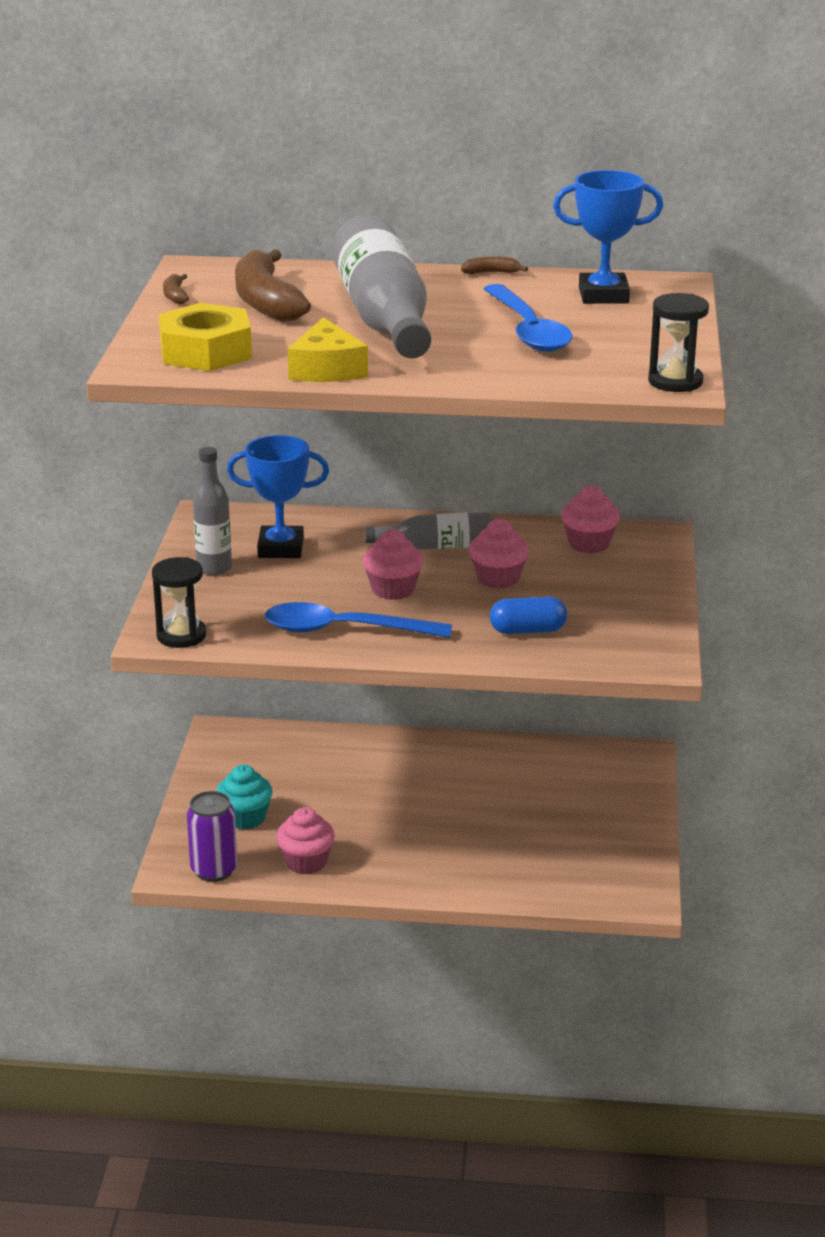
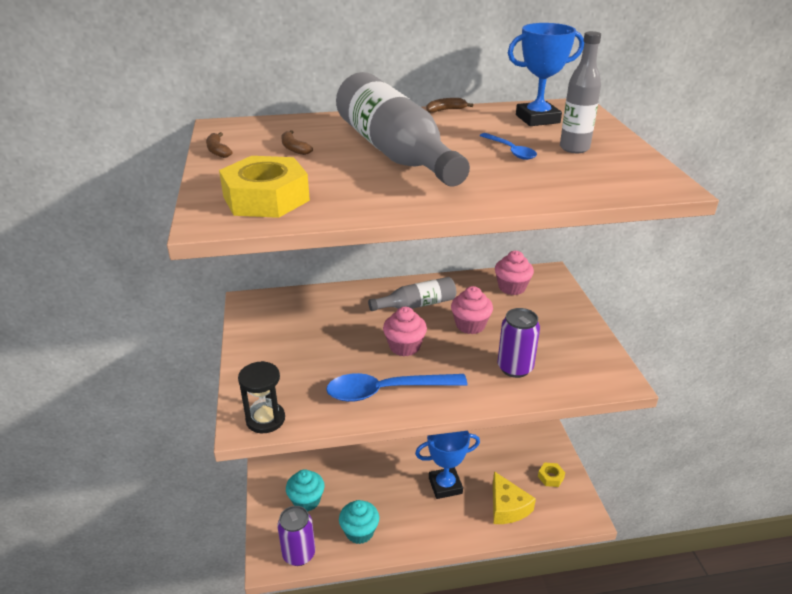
camera: 15 degrees left, 5 degrees up
(214, 568) = (269, 348): grey bottle -> grey bottle (574, 148)
(266, 302) = (294, 148): brown banana -> brown banana, size x0.42
(280, 548) = (311, 323): blue trophy -> blue trophy (445, 486)
(306, 862) = (359, 532): pink cupcake -> turquoise cupcake
(327, 369) = (379, 203): yellow cheese -> yellow cheese (507, 507)
(528, 330) = (510, 151): blue spoon -> blue spoon, size x0.53
(528, 630) = (515, 368): blue capsule -> purple can
(618, 850) = (550, 477): none -> yellow nut
(675, 382) = (659, 181): black hourglass -> none

